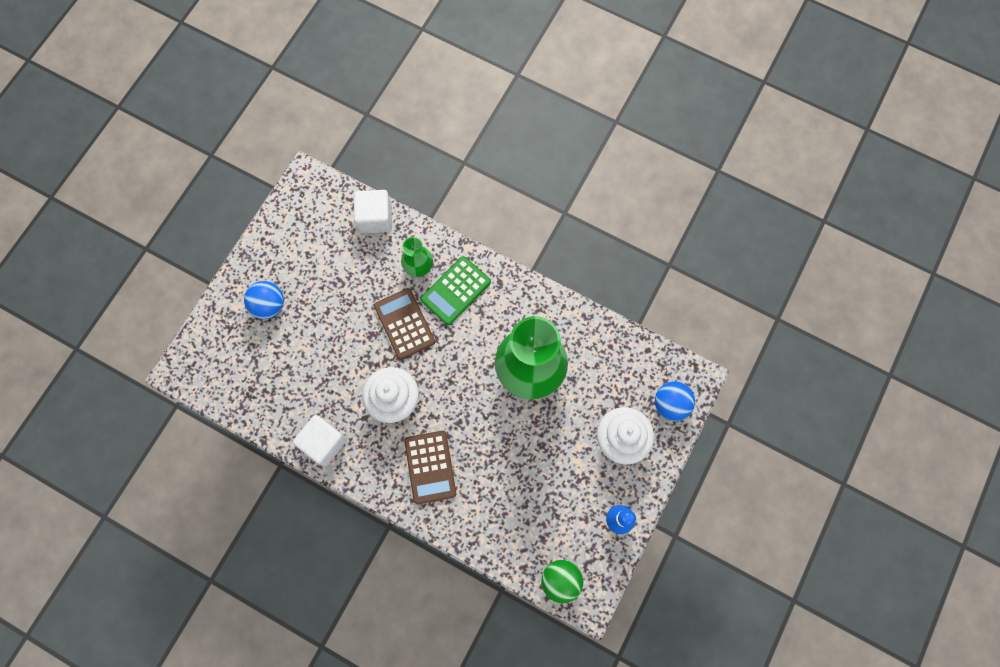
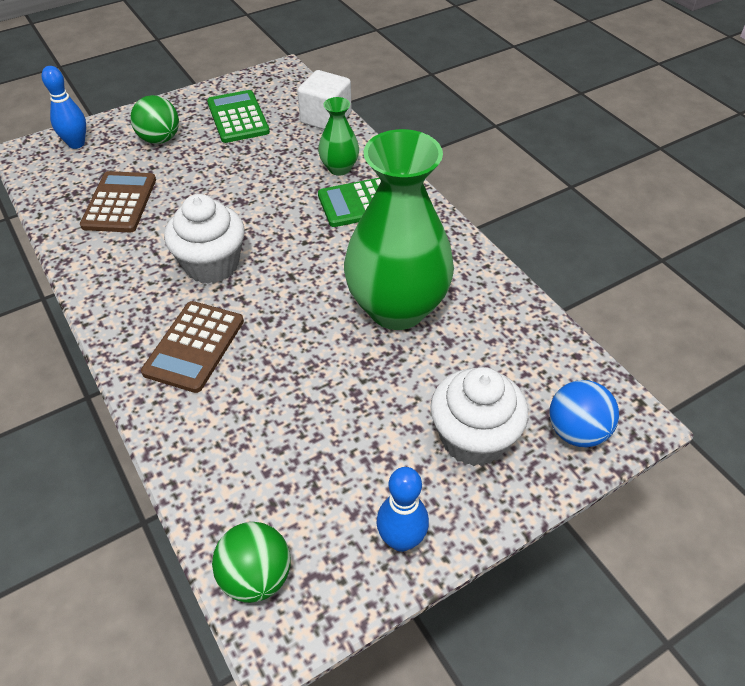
camera: 30 degrees right, 25 degrees down
(210, 343) = (76, 144): none -> blue bowling pin
(269, 305) = (160, 139): blue ball -> green ball
(309, 251) = (238, 117): none -> green calculator
(324, 443) = (99, 267): white cube -> none
(404, 324) = (283, 206): brown calculator -> brown calculator (119, 203)

